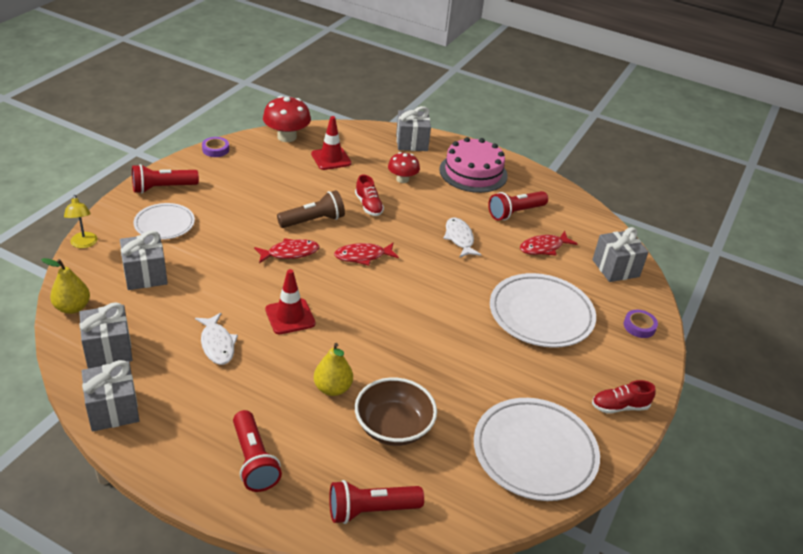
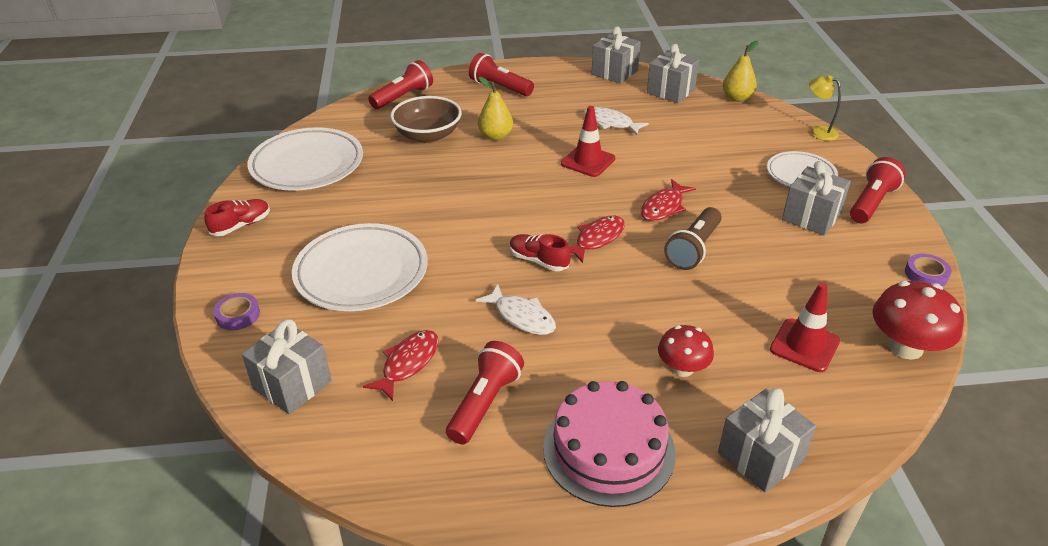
camera: 150 degrees right, 0 degrees up
(145, 275) = (735, 135): grey gift -> grey gift (811, 217)
(368, 206) = (668, 301): red shoe -> red shoe (538, 261)

